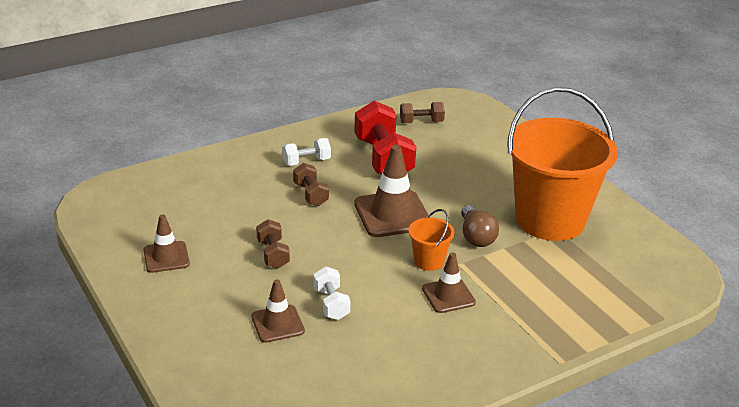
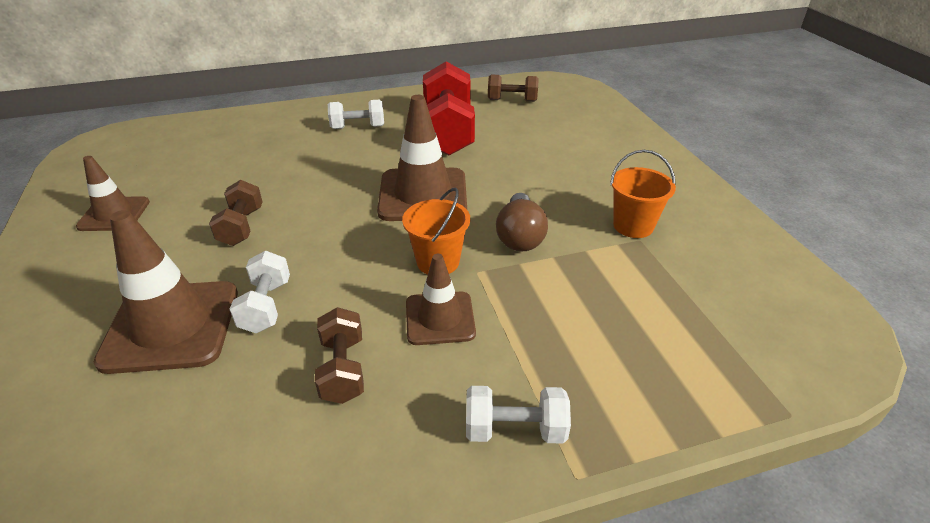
camera: 15 degrees right, 5 degrees up
(277, 324) = (171, 326): brown traffic cone -> brown traffic cone, size x1.67
(311, 194) = (338, 162): brown dumbbell -> brown dumbbell (343, 369)
(519, 346) = (515, 430): none -> white dumbbell
(550, 220) = (633, 226): orange bucket -> orange bucket, size x0.41

